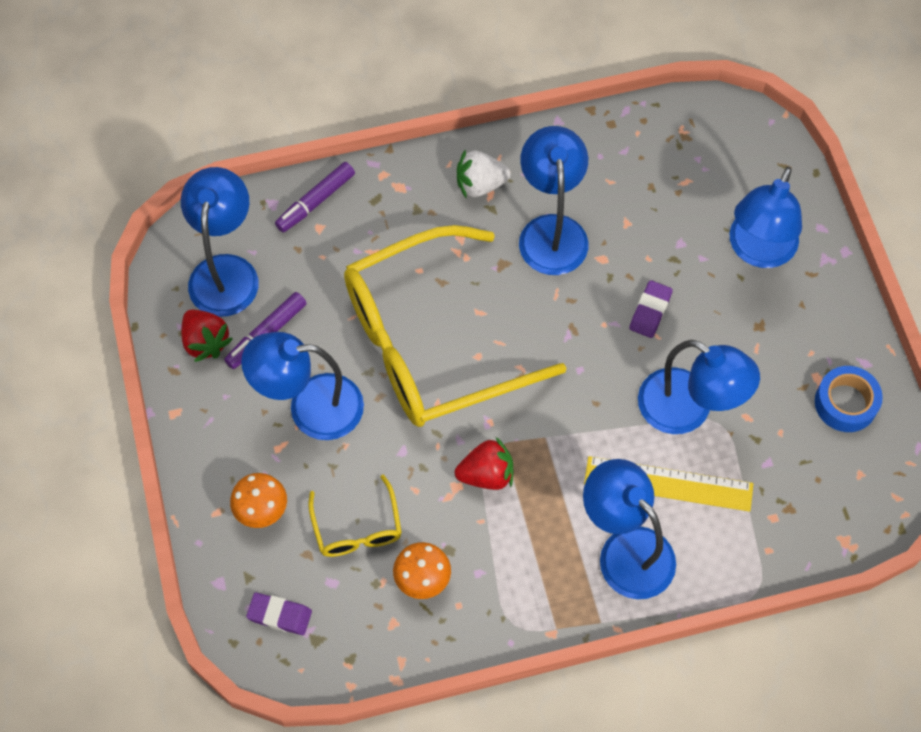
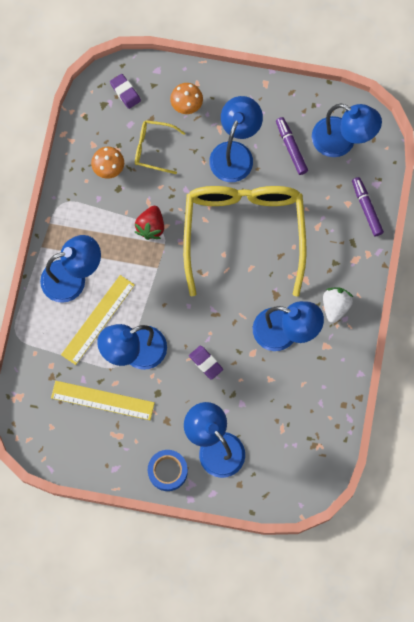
camera: 115 degrees right, 10 degrees up
(206, 342) = (301, 114): red strawberry -> none
(279, 615) = (125, 92): purple eraser -> purple eraser turned 75 degrees counterclockwise
(781, 422) = (102, 400): none -> yellow ruler
(845, 403) = (96, 443): blue tape -> blue tape (167, 471)

